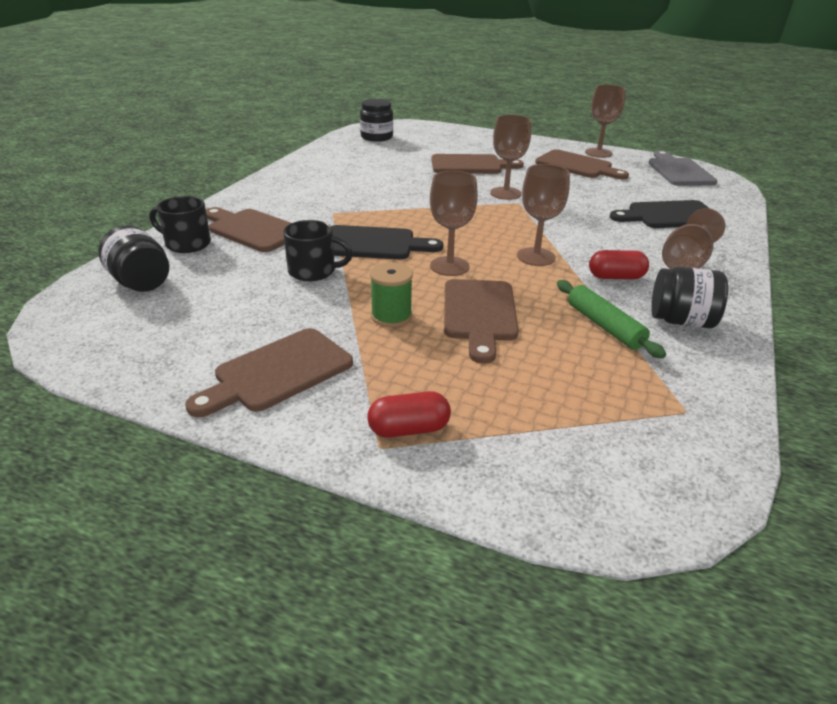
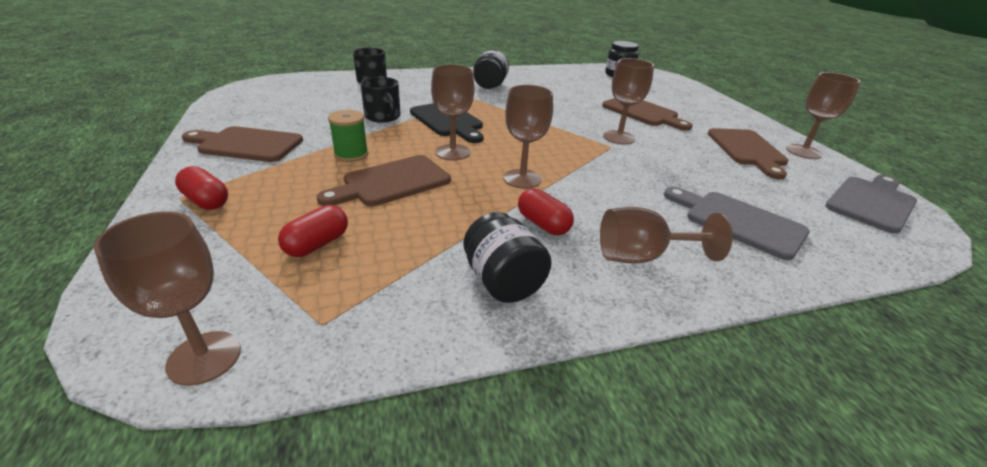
camera: 50 degrees right, 0 degrees up
(141, 282) = (313, 86): black jar -> black jar (490, 86)
(252, 229) = (413, 88): brown cutting board -> none
(563, 383) = (317, 244): none -> red capsule
(604, 326) = (438, 240): green rolling pin -> none
(669, 216) = (738, 222): black cutting board -> grey cutting board
(698, 478) = (204, 357): none -> brown goblet

